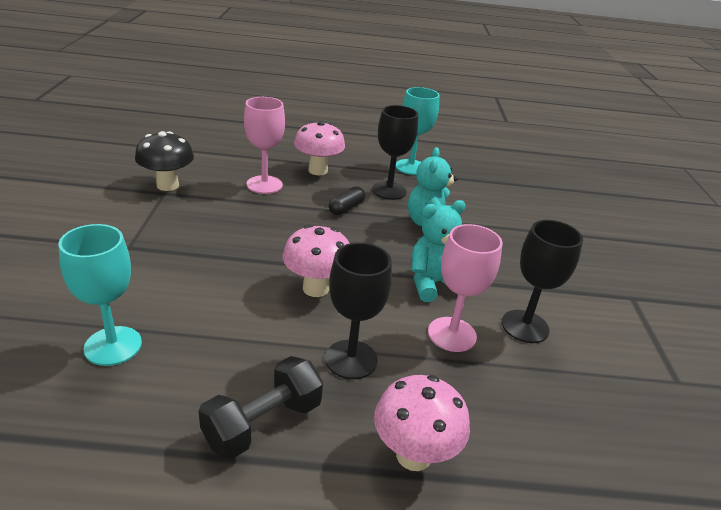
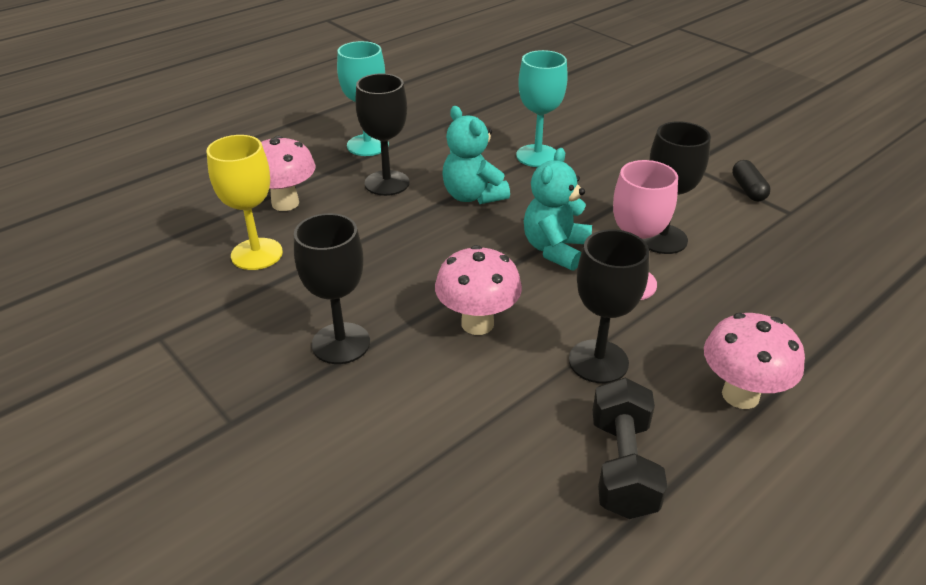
camera: 40 degrees left, 5 degrees up
(113, 346) = (398, 522): turquoise goblet -> turquoise goblet (537, 156)
(167, 185) = (147, 326): black mushroom -> none
(231, 248) = (341, 343): none -> black goblet
(264, 185) = (257, 254): pink goblet -> yellow goblet
(346, 208) = (377, 226): black capsule -> black capsule (748, 189)

